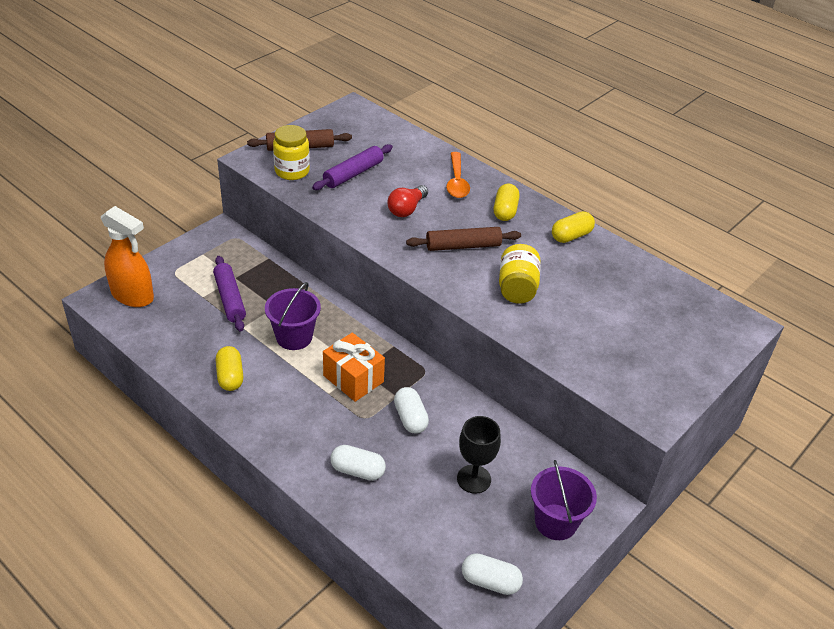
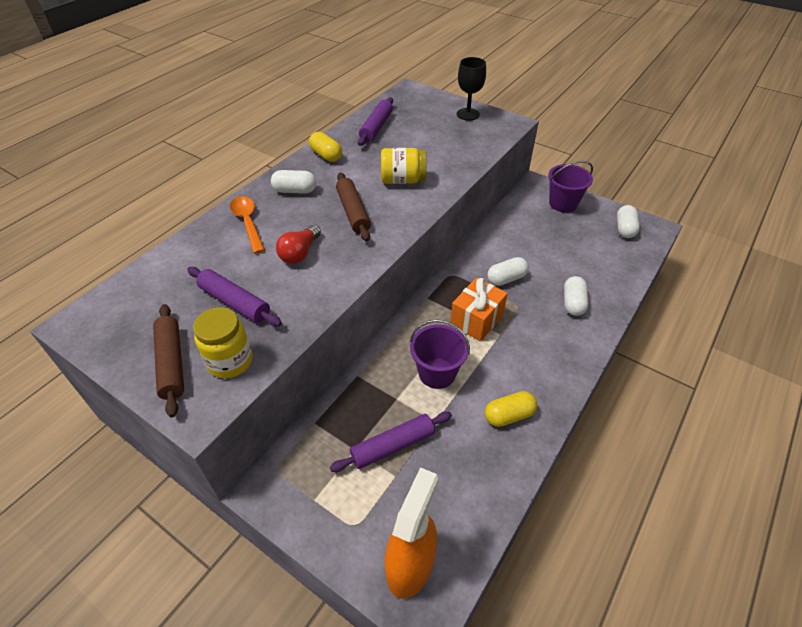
camera: 95 degrees left, 5 degrees up
(407, 209) = (300, 253): red light bulb -> red light bulb turned 90 degrees clockwise
(457, 182) = (248, 223): orange spoon -> orange spoon turned 105 degrees counterclockwise
(474, 479) = (548, 241): black goblet -> black goblet (468, 114)
(505, 211) = (295, 191): yellow capsule -> white capsule
(636, 281) = (376, 127): none -> purple rolling pin

